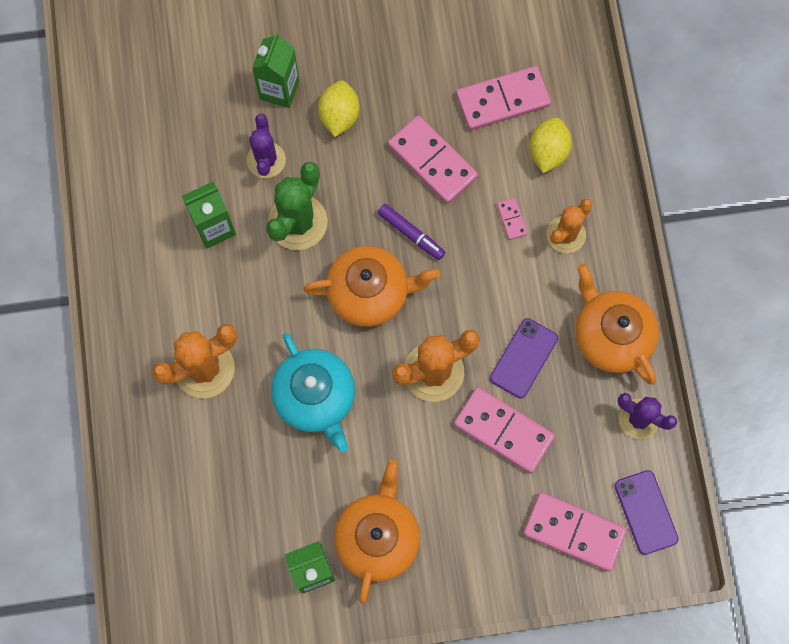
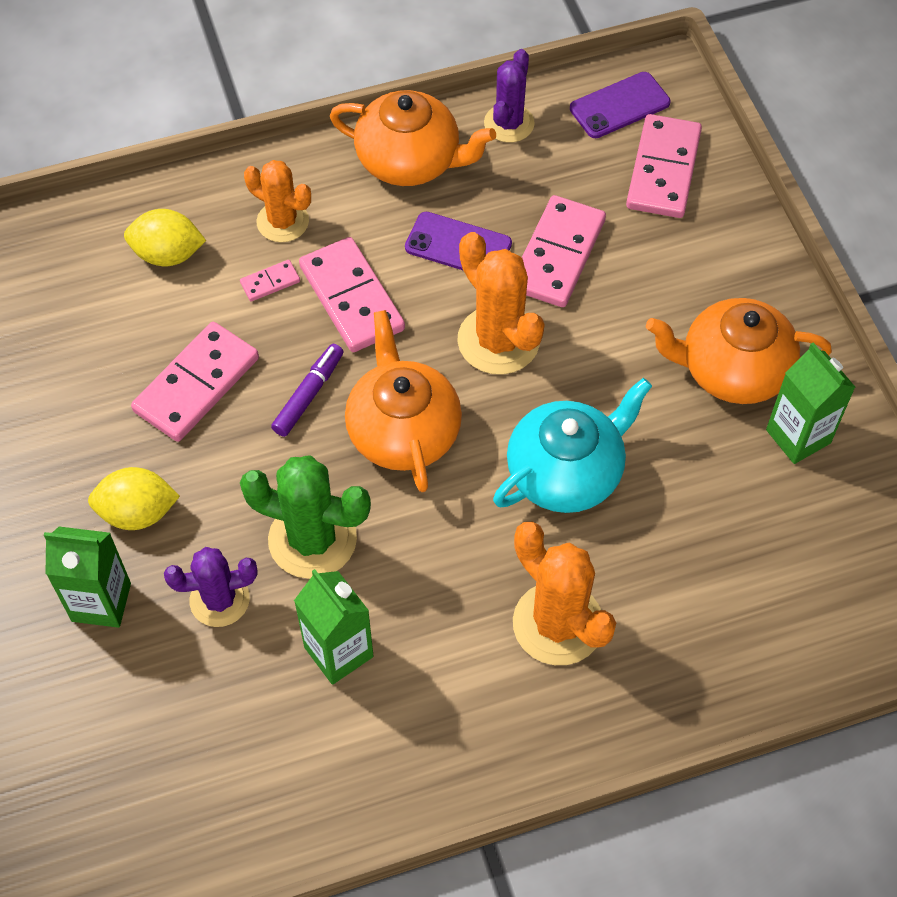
camera: 100 degrees left, 15 degrees down
(502, 100) = (96, 314): pink domino -> pink domino (352, 298)
(611, 336) = (410, 161): orange teapot -> orange teapot turned 120 degrees counterclockwise

